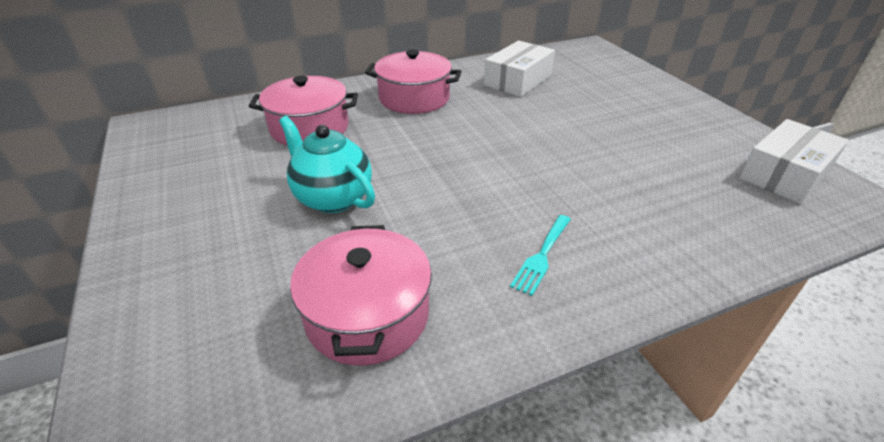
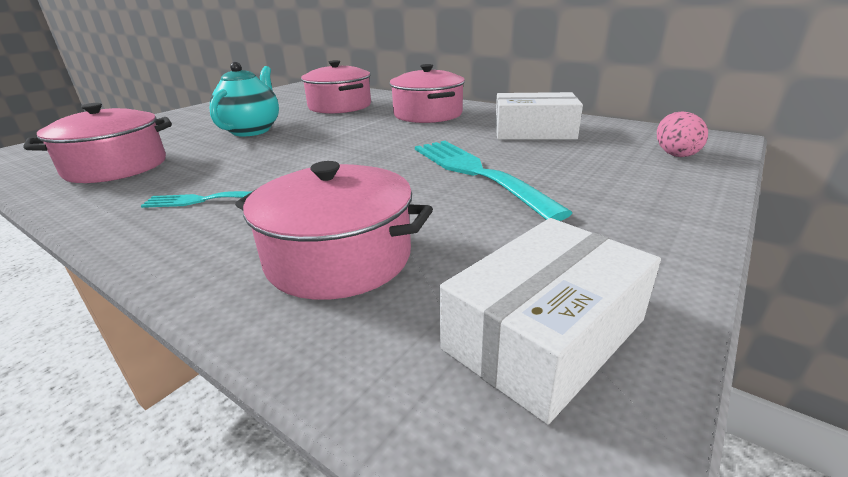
camera: 60 degrees right, 10 degrees down
(582, 127) = (475, 172): none -> turquoise fork
(605, 64) = (675, 154): none -> pink egg
(688, 210) = (339, 258): none -> pink pot
(785, 174) = (545, 334): white box -> white box turned 60 degrees counterclockwise

